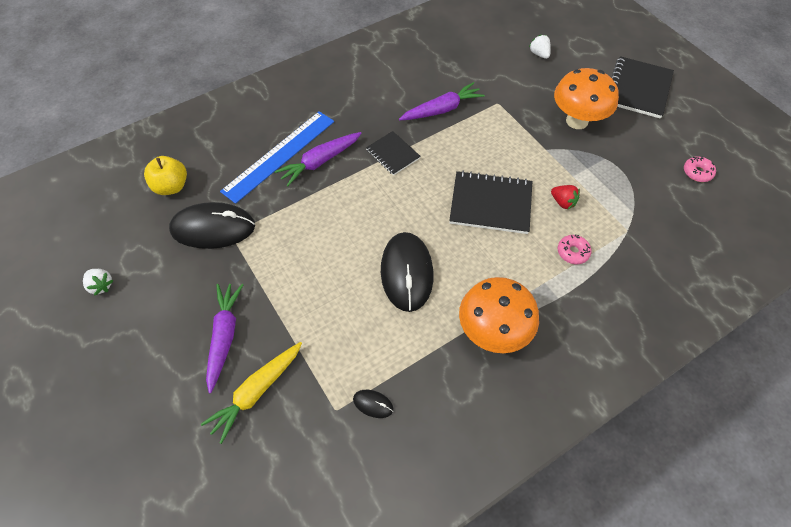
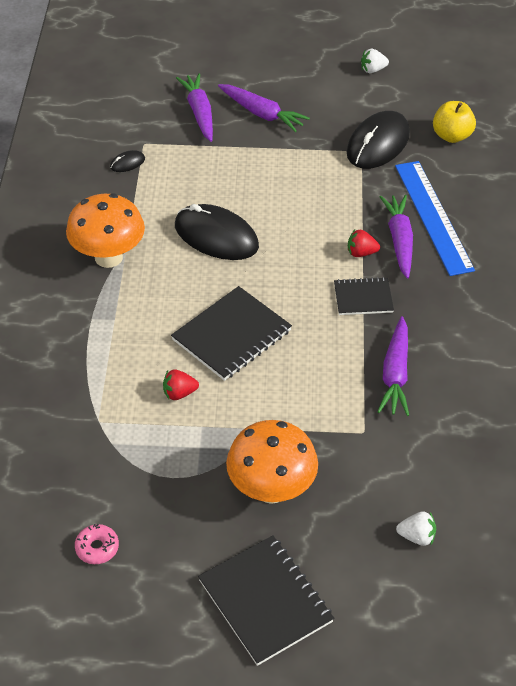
camera: 125 degrees right, 10 degrees down
(256, 392) = (199, 113): yellow carrot -> purple carrot
(350, 176) = (361, 253): none -> red strawberry
(572, 252) = (121, 360): pink donut -> none

